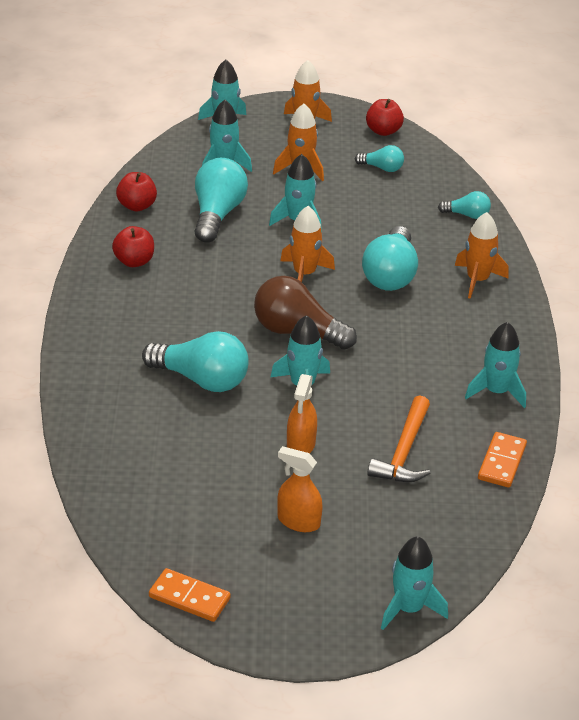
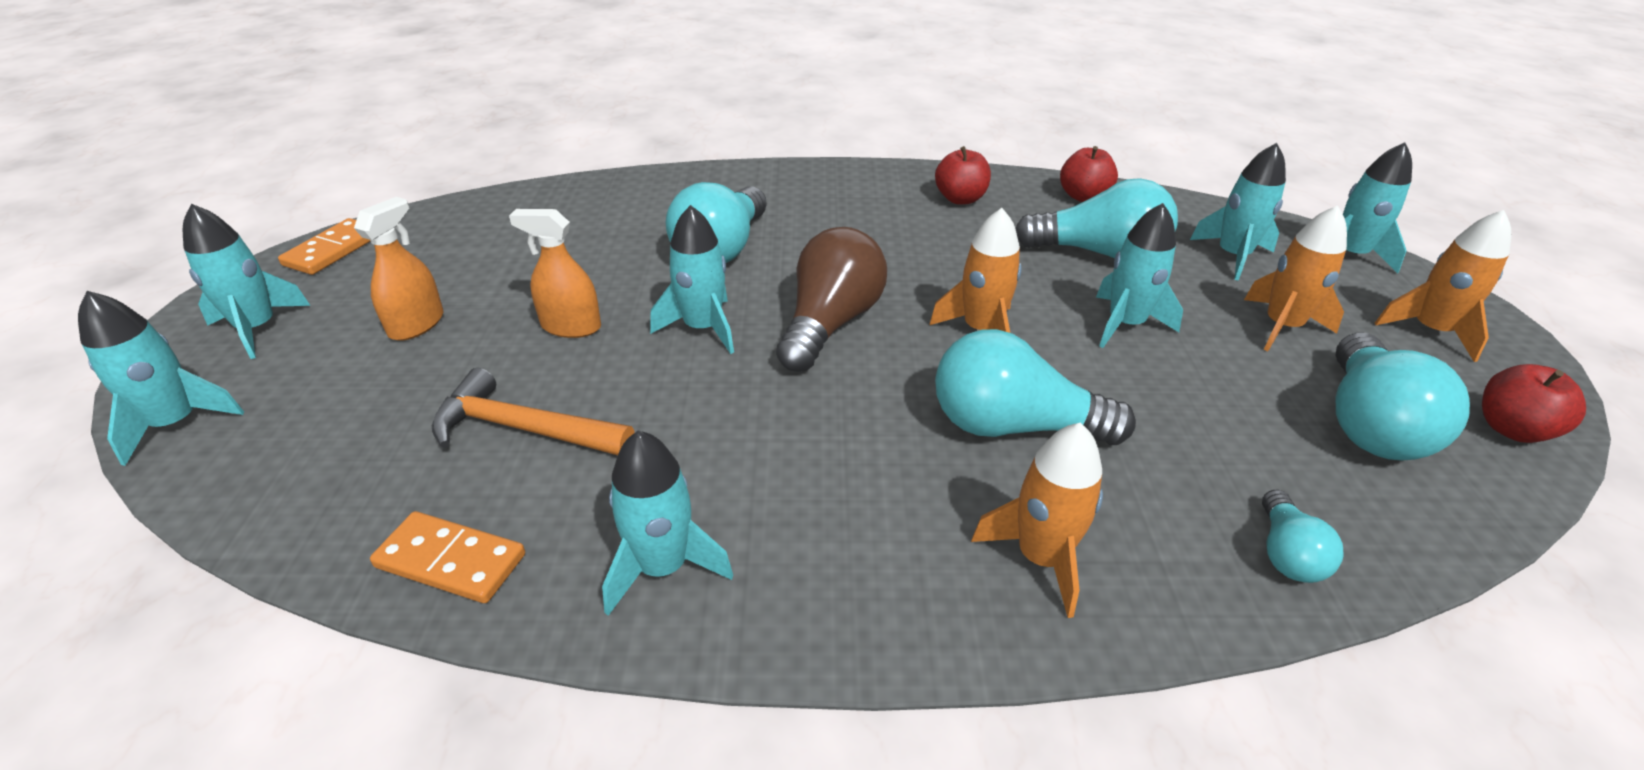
camera: 90 degrees right, 0 degrees up
(303, 606) = (257, 328): none -> turquoise rocket
(382, 168) = (1368, 424): turquoise light bulb -> turquoise light bulb, size x1.90

